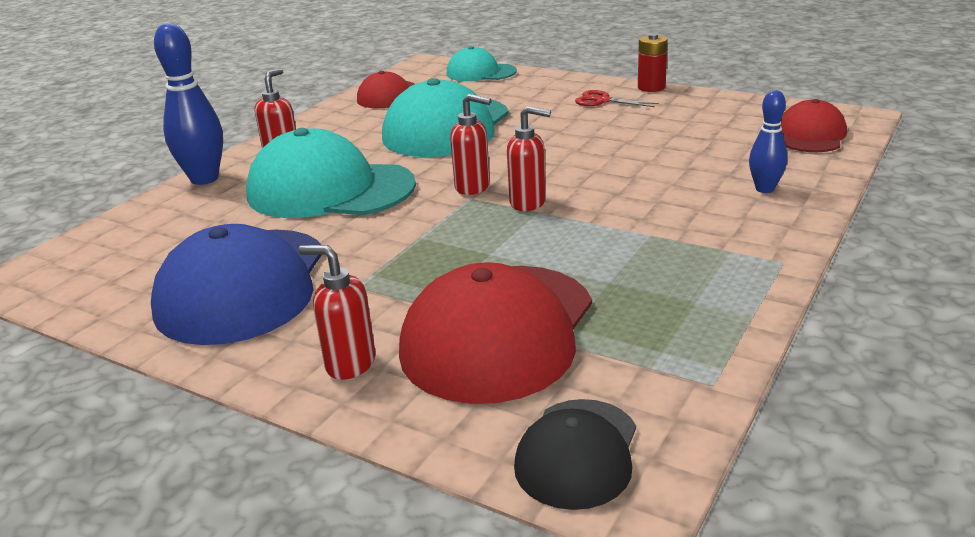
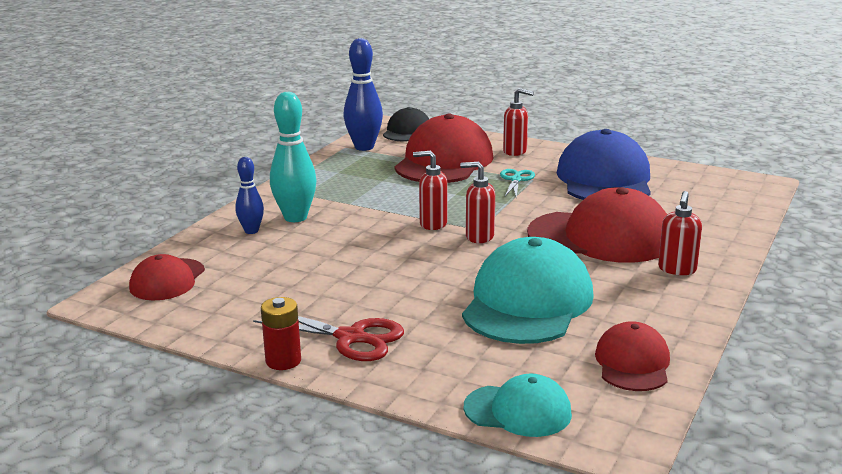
camera: 175 degrees right, 5 degrees down
(204, 179) = (728, 249): blue bowling pin -> blue bowling pin (364, 147)
(330, 190) = (600, 237): turquoise cap -> red cap
(385, 284) = (516, 180): none -> turquoise scissors
(602, 101) = (350, 338): red scissors -> red scissors, size x1.59
(718, 209) = (295, 217): none -> turquoise bowling pin

